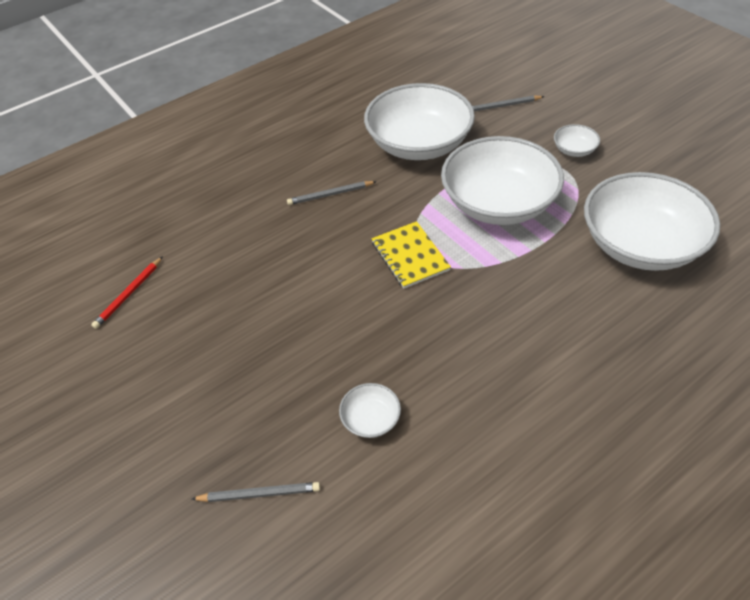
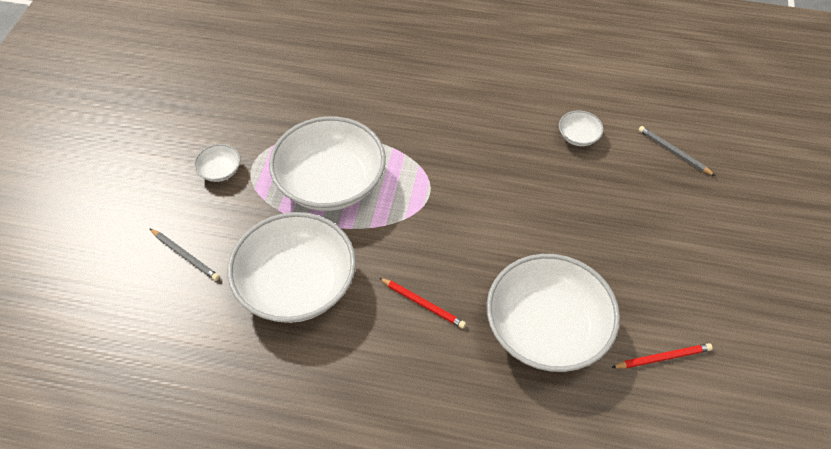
camera: 135 degrees left, 5 degrees up
(330, 195) = (423, 303): grey pencil -> red pencil
(410, 256) = (437, 201): yellow notebook -> none
(640, 244) = (307, 88): white bowl -> white bowl (546, 329)

